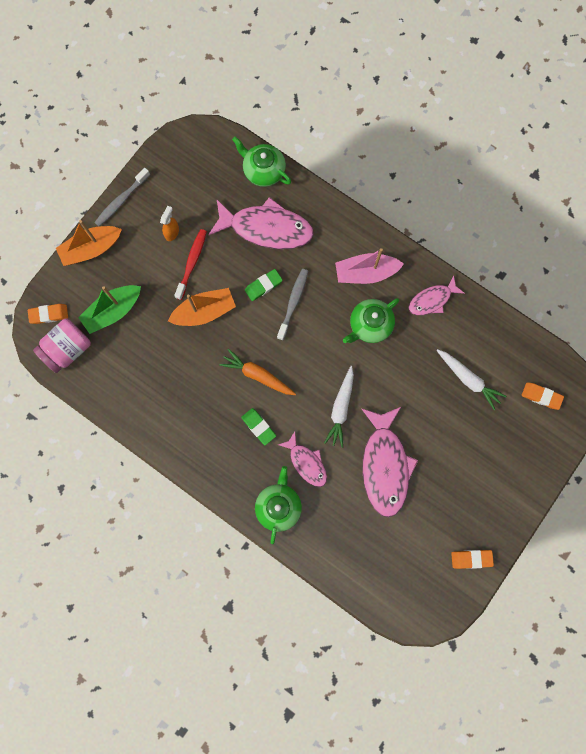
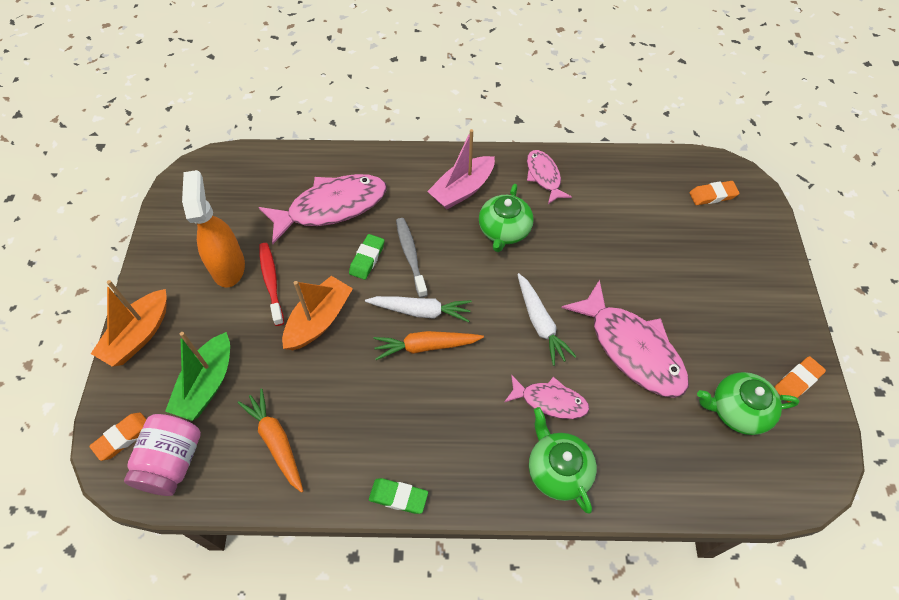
camera: 35 degrees left, 20 degrees down
(121, 201) = (147, 269): grey toothbrush -> none
(131, 376) = (276, 441): none -> orange carrot
(172, 232) = (228, 266): orange spray bottle -> orange spray bottle, size x2.07
(258, 426) = (468, 398): green eraser -> green eraser (398, 497)
(263, 170) = (291, 162): green teapot -> green teapot (737, 410)
(432, 300) = (544, 176): pink fish -> pink fish turned 135 degrees clockwise
(468, 379) = (637, 221): white carrot -> white carrot (421, 311)

